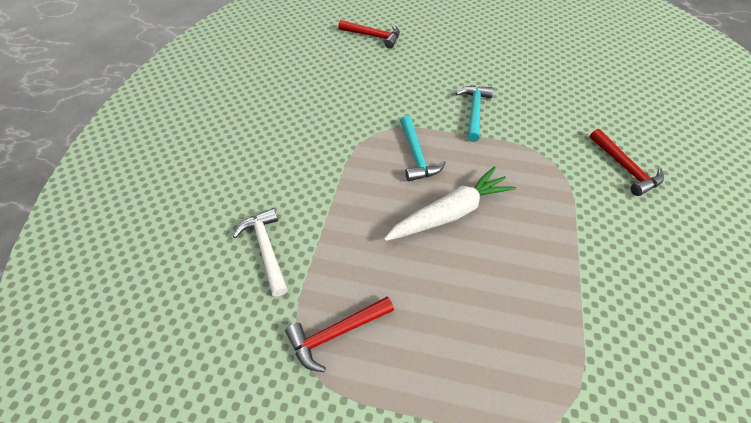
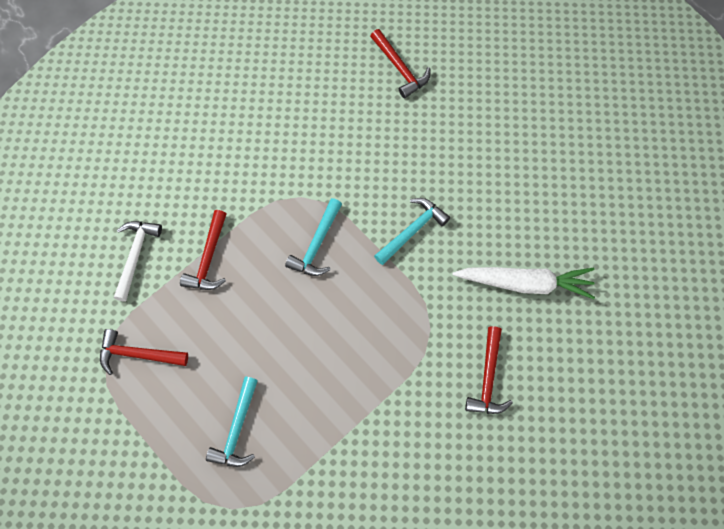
camera: 35 degrees right, 15 degrees up
(337, 213) = (208, 258): none -> red hammer
(450, 213) = (296, 318): white carrot -> white carrot (525, 283)
(490, 336) = (237, 429): none -> turquoise hammer

